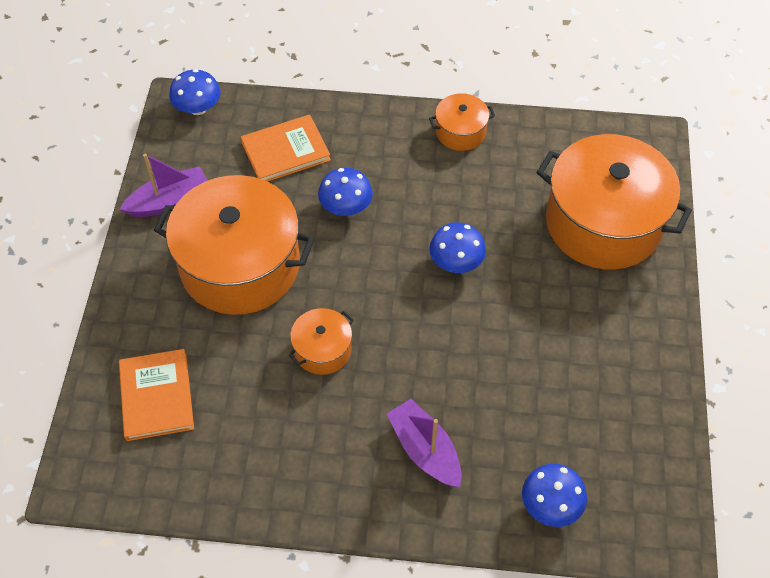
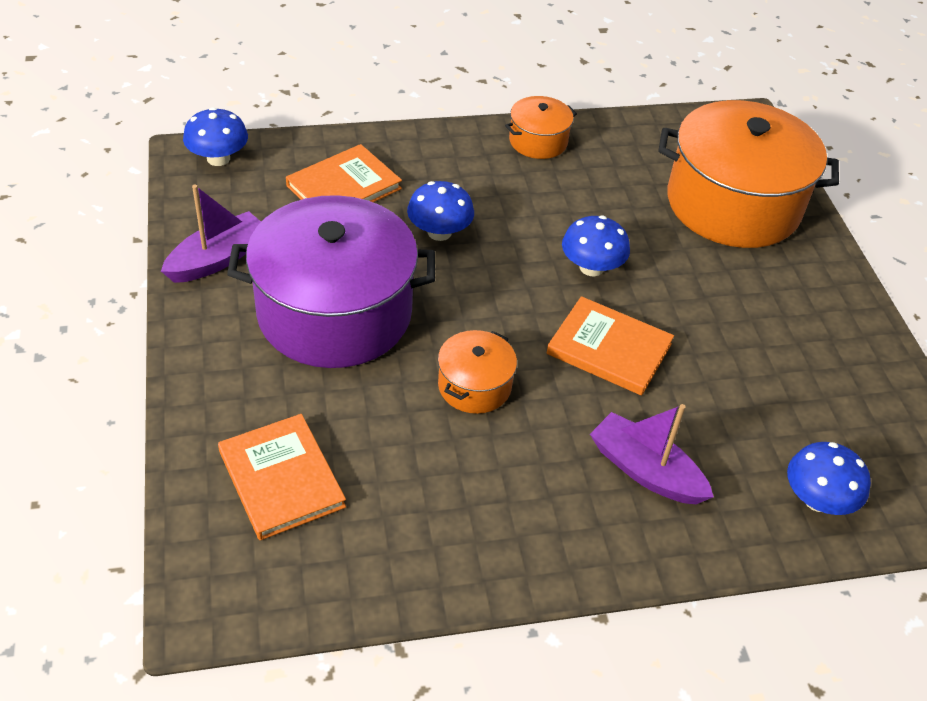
camera: 20 degrees left, 10 degrees down
(240, 265) = (334, 313): orange pot -> purple pot
(440, 339) = (609, 349): none -> orange book

